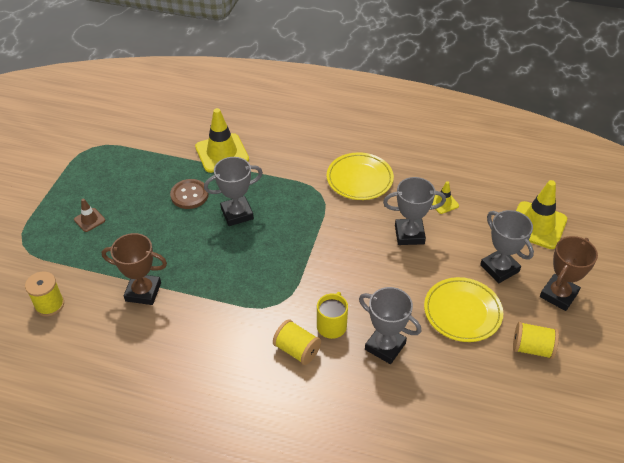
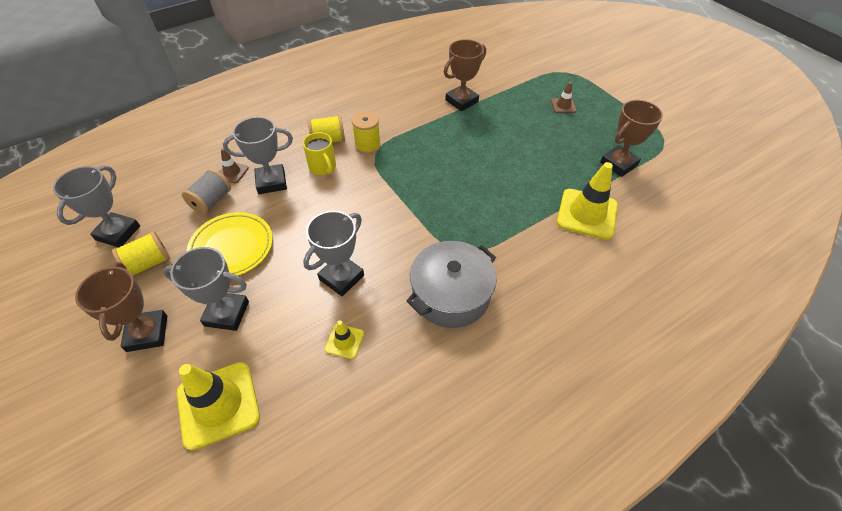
camera: 130 degrees right, 5 degrees up
(49, 305) = (494, 64): yellow spool -> yellow spool (367, 146)
(148, 159) = (618, 164): none -> brown trophy
(189, 195) = (543, 166): brown button -> none
(237, 214) = (491, 181): grey trophy -> grey trophy (118, 233)
(359, 179) = (450, 294): yellow plate -> grey pot
(408, 386) = (232, 172): none -> brown traffic cone
(447, 368) = (211, 201): none -> grey spool

